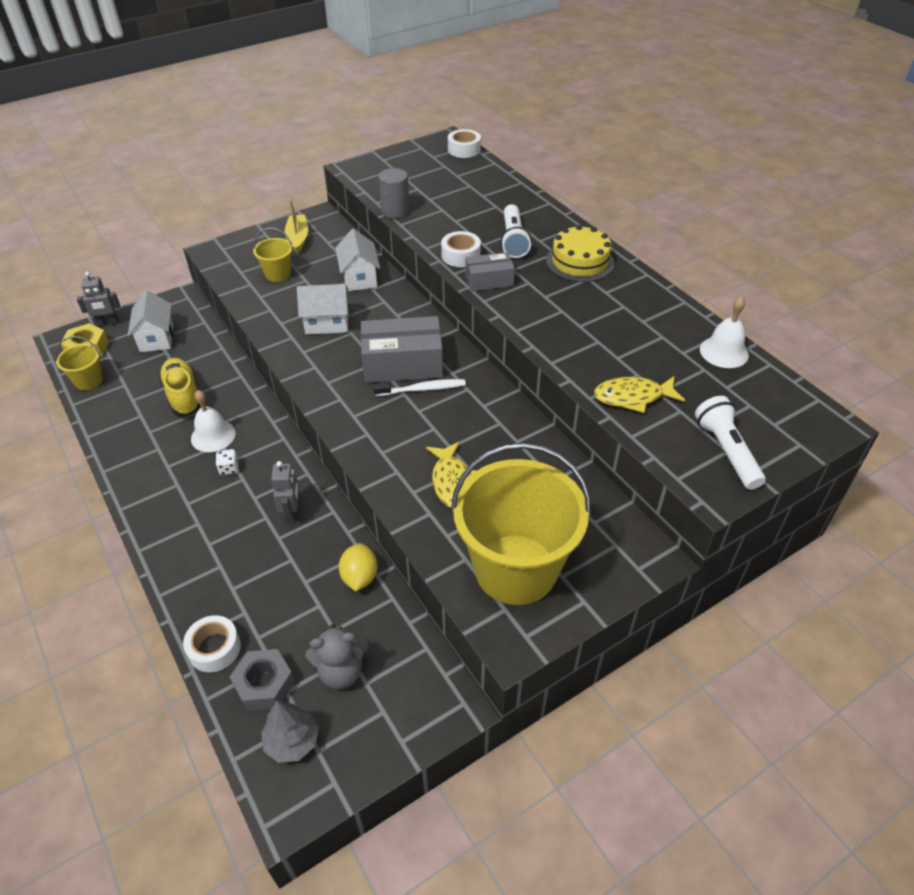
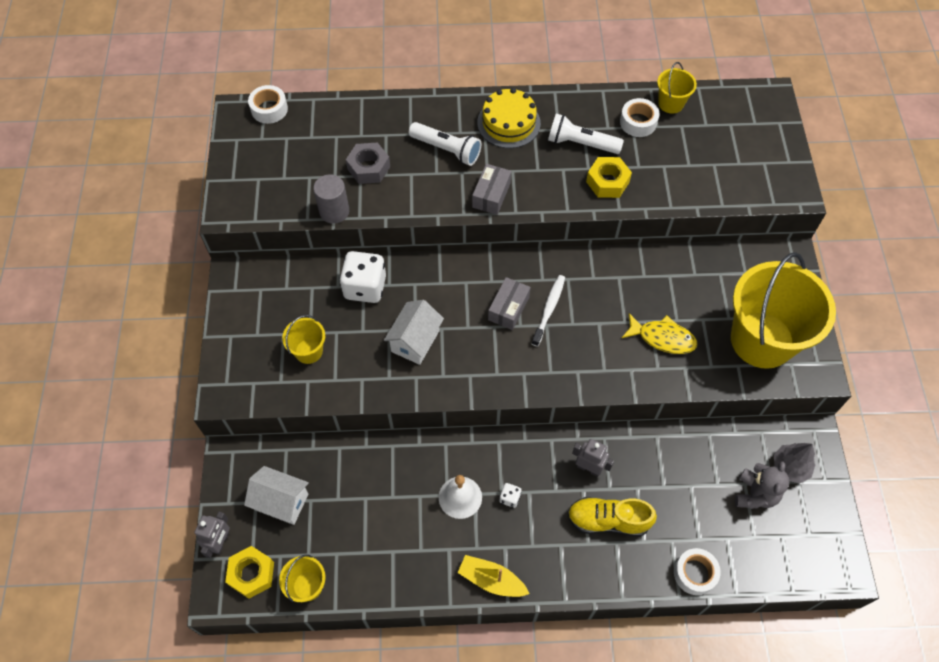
camera: 60 degrees left, 15 degrees up
(183, 395) = (388, 504): yellow shoe -> yellow shoe (608, 520)
(264, 684) = (742, 549): grey nut -> grey nut (369, 168)
(292, 741) = (796, 548): grey tree -> grey tree (790, 467)
(298, 238) = (260, 311): yellow boat -> yellow boat (491, 580)
(359, 278) = (365, 287): white house -> white dice
(359, 577) = (679, 447): yellow lemon -> none
(403, 363) = (508, 308): grey box -> grey box, size x0.58
(461, 255) = (441, 197): white tape -> white tape (638, 122)
(576, 343) = (607, 182): none -> yellow nut
(632, 397) = (685, 182): yellow fish -> none
(724, 352) = (671, 103): white bell -> yellow bucket
(726, 451) = (764, 163): white flashlight -> white flashlight (581, 143)

